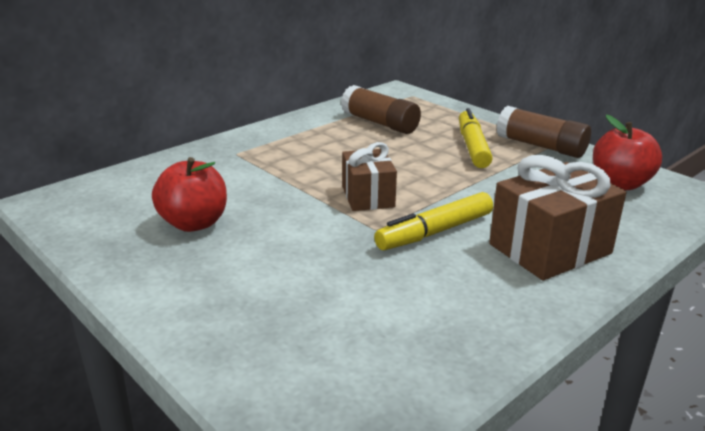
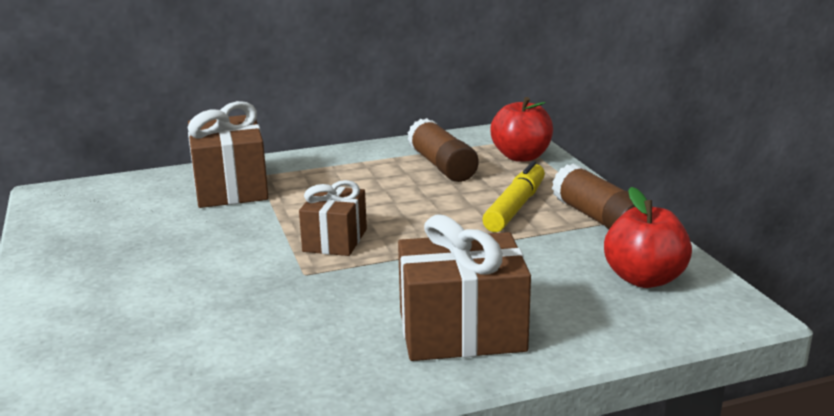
camera: 25 degrees right, 5 degrees down
(194, 223) = (146, 235): red apple -> red apple (521, 157)
(223, 168) = (230, 188): none -> brown gift
(435, 232) = (360, 288): yellow marker -> none

